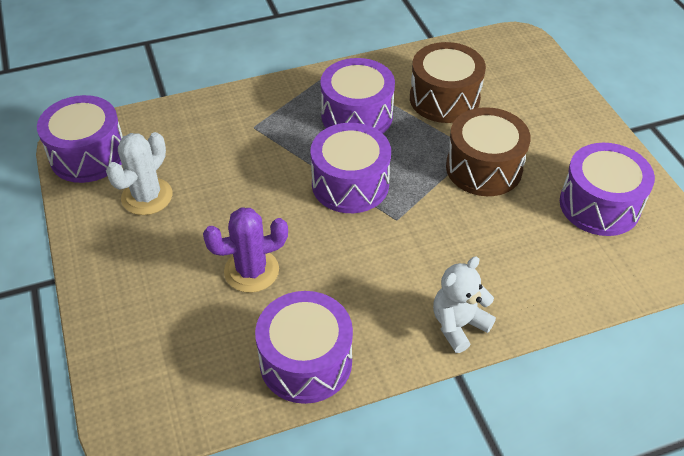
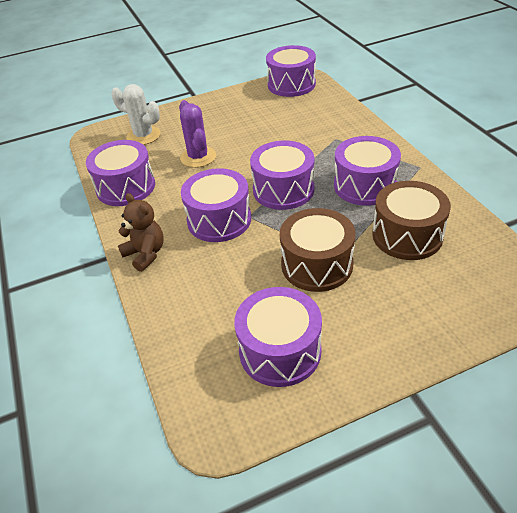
camera: 90 degrees right, 5 degrees down
(147, 196) = (259, 110): white cactus -> white cactus (143, 136)
(399, 248) = (219, 220): none -> purple drum
(458, 325) = (145, 254): white teddy bear -> brown teddy bear

